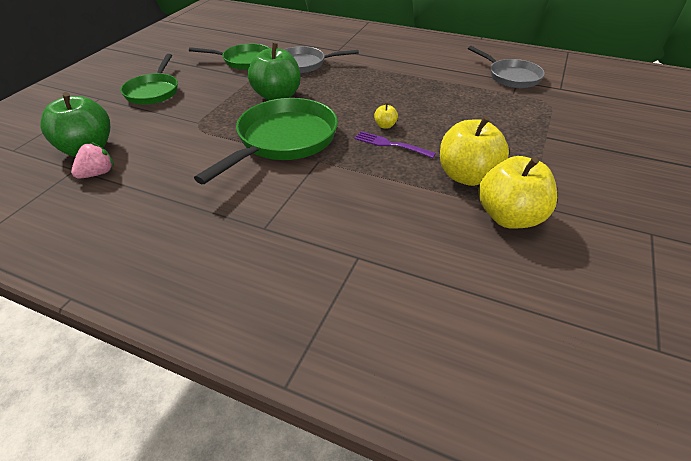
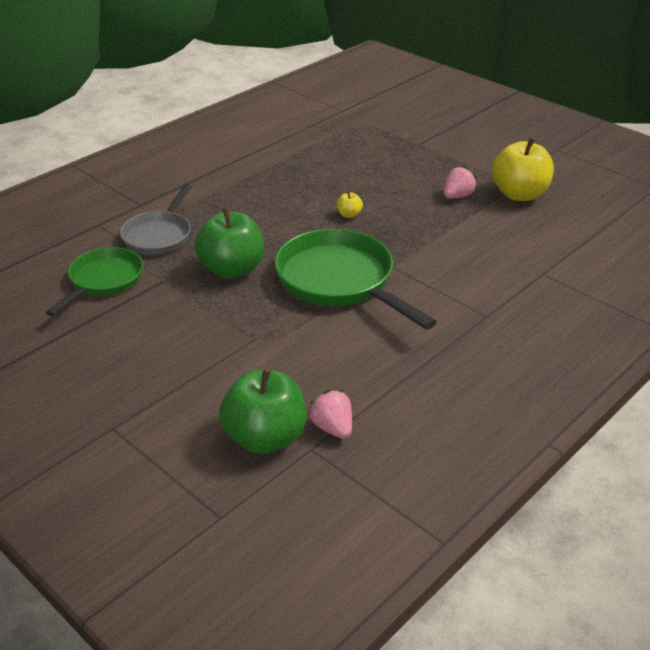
camera: 70 degrees left, 5 degrees down
(153, 91) = (134, 371): green pan -> none
(391, 145) = (386, 220): purple fork -> none
(467, 176) = (457, 196): yellow apple -> pink strawberry
(511, 76) = (301, 124): grey pan -> none

